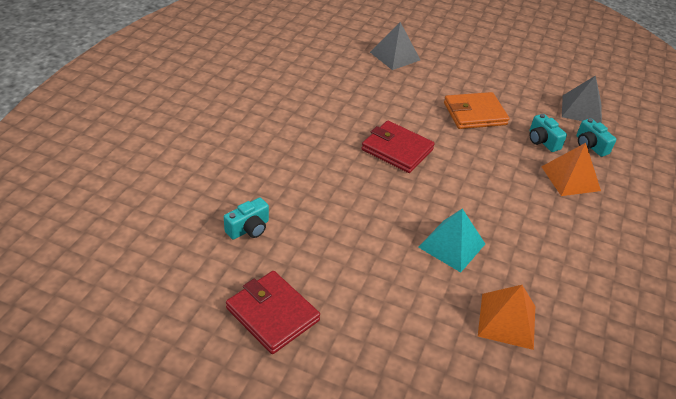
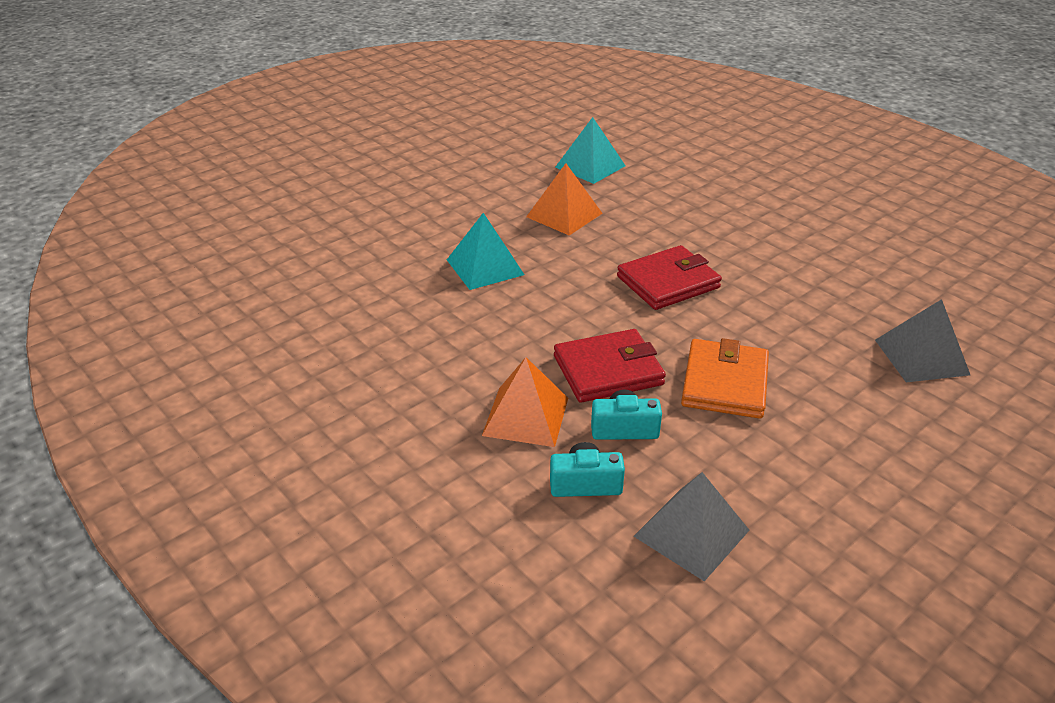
camera: 120 degrees right, 5 degrees down
(248, 228) = (590, 166): turquoise camera -> turquoise pyramid
(272, 314) = (483, 158): red wallet -> red wallet (608, 370)
(507, 321) = (368, 264): orange pyramid -> orange pyramid (564, 215)

